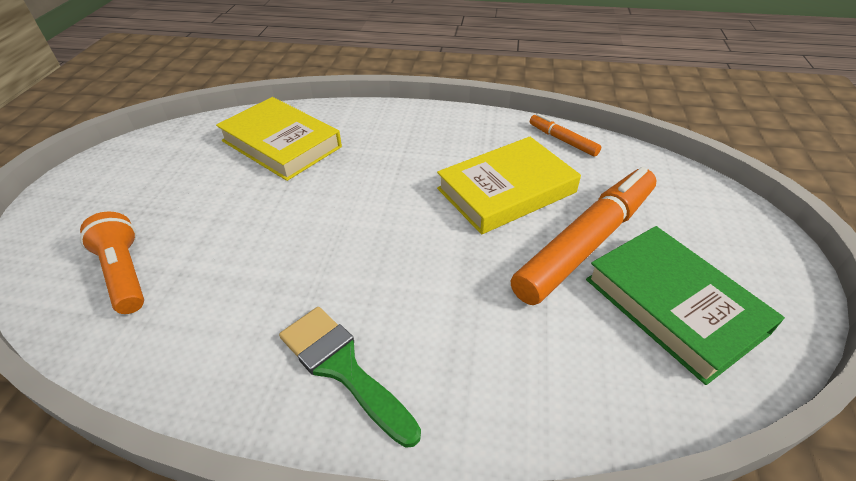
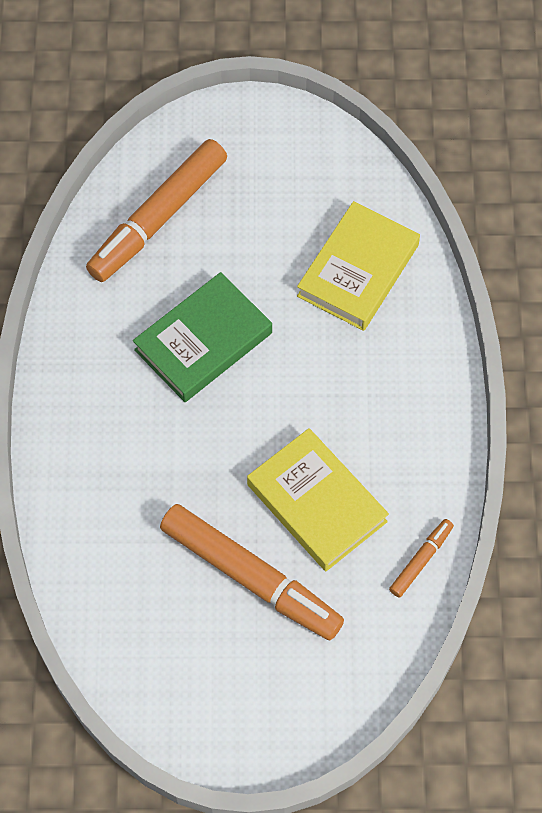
camera: 80 degrees right, 20 degrees up
(125, 273) = (159, 217): orange flashlight -> orange marker
(342, 367) = (93, 401): green brush -> none
(673, 305) = (184, 643): green book -> green book (203, 341)

